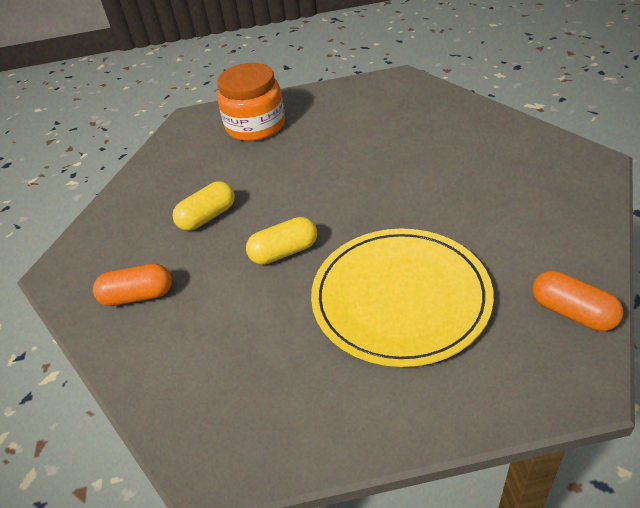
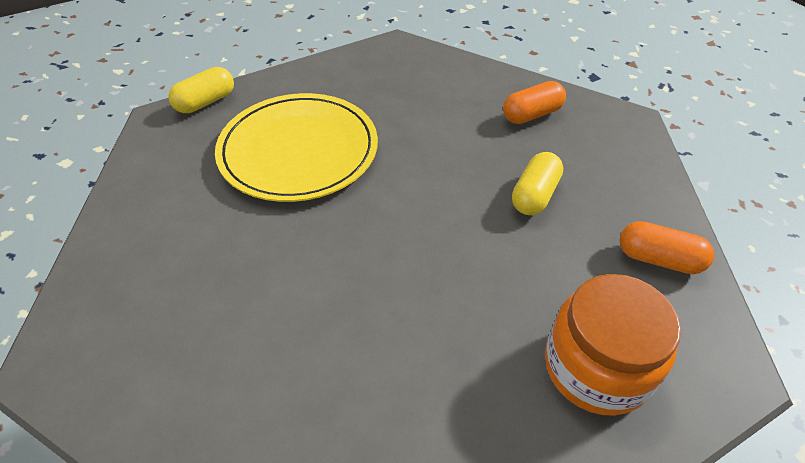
camera: 155 degrees right, 5 degrees up
(284, 252) = (424, 172): yellow capsule -> yellow capsule (206, 102)
(572, 312) = (150, 163): orange capsule -> orange capsule (659, 259)

